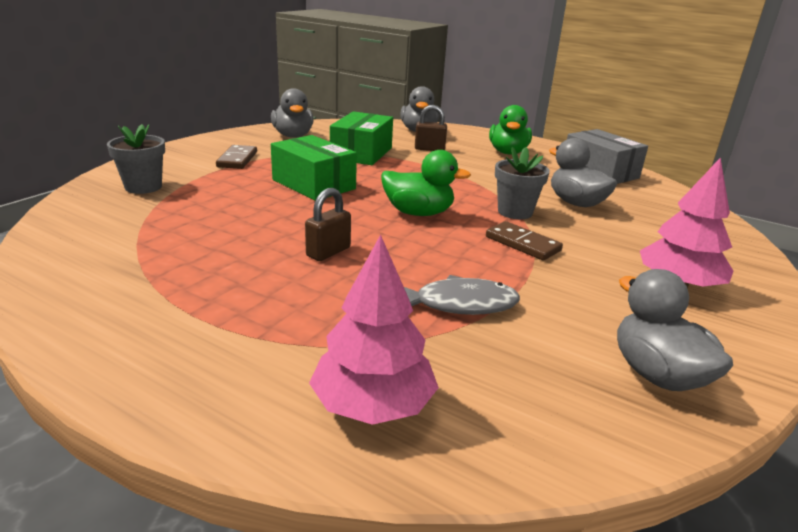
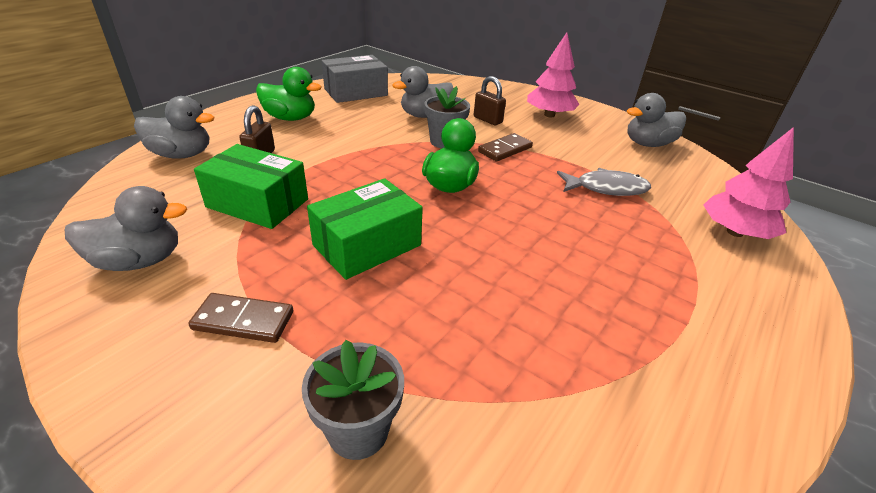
camera: 85 degrees left, 10 degrees up
(328, 252) = (544, 241): brown padlock -> brown padlock (487, 120)
(458, 304) = (606, 188): grey fish -> grey fish turned 90 degrees clockwise

